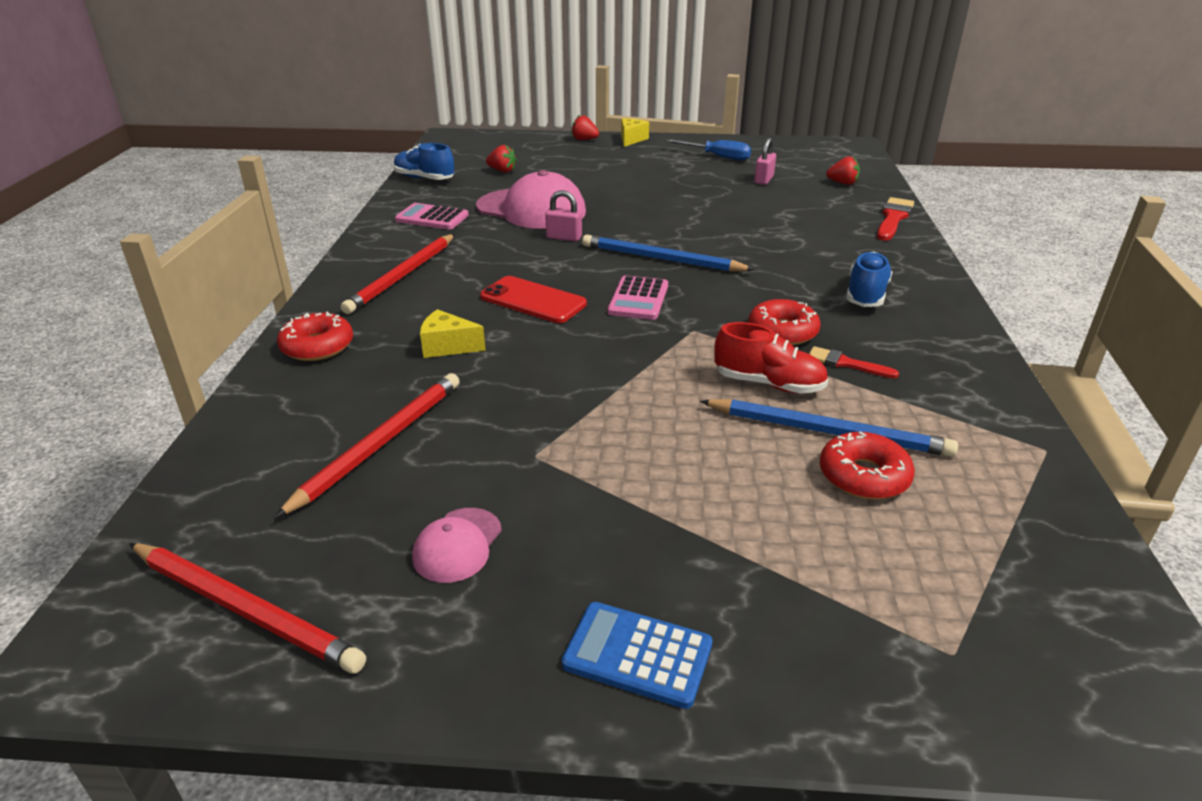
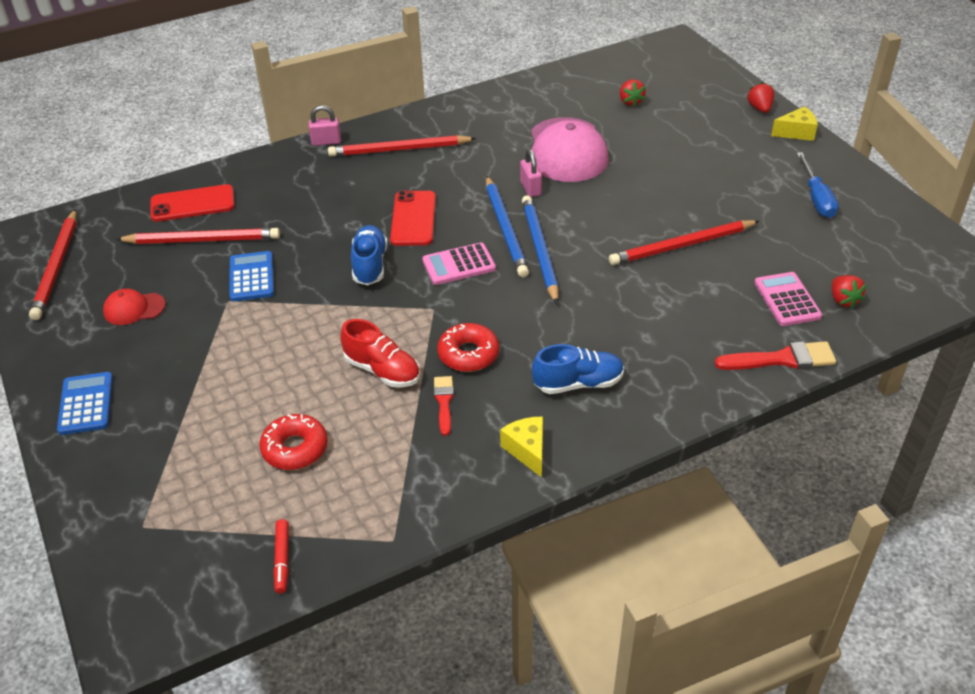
camera: 60 degrees right, 10 degrees up
(287, 432) = (192, 204): none -> red phone
(317, 346) = (284, 166): red donut -> none
(424, 178) = (570, 76): blue shoe -> blue shoe (370, 265)
(432, 218) = (502, 115): pink calculator -> pink calculator (787, 300)
(447, 346) = (322, 213): yellow cheese -> yellow cheese (527, 450)
(457, 545) = (134, 309): pink cap -> red cap
(508, 425) = (251, 277): none -> blue calculator
(722, 209) = (682, 246): none -> red pencil
(763, 180) = (787, 247): pink padlock -> pink padlock (326, 142)
(768, 384) = (382, 370): red shoe -> red shoe turned 45 degrees counterclockwise
(828, 432) = (338, 418): blue pencil -> blue pencil (505, 229)
(1057, 536) = (282, 559): none -> red marker

